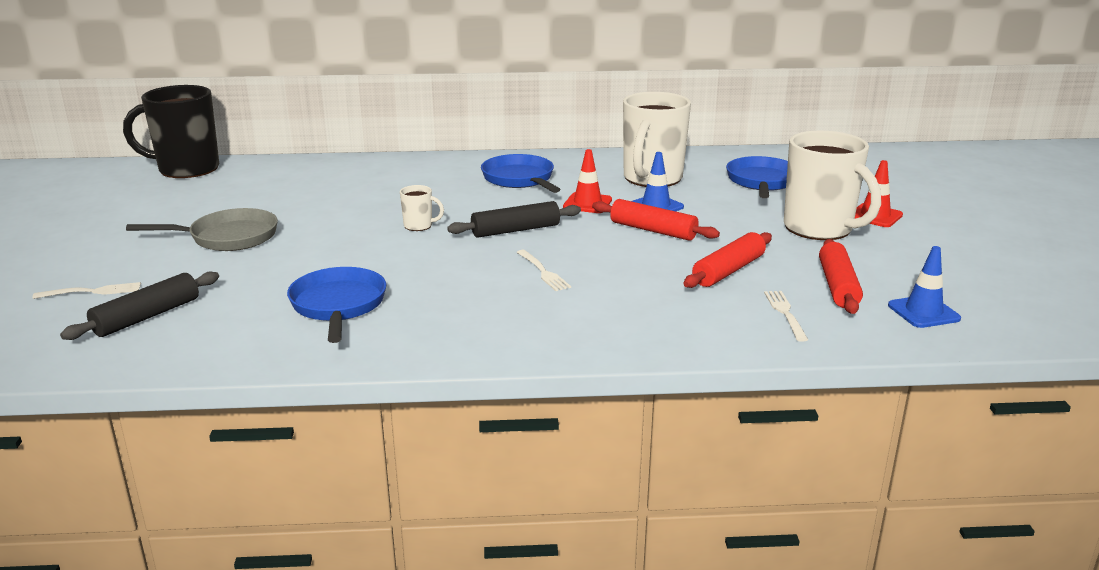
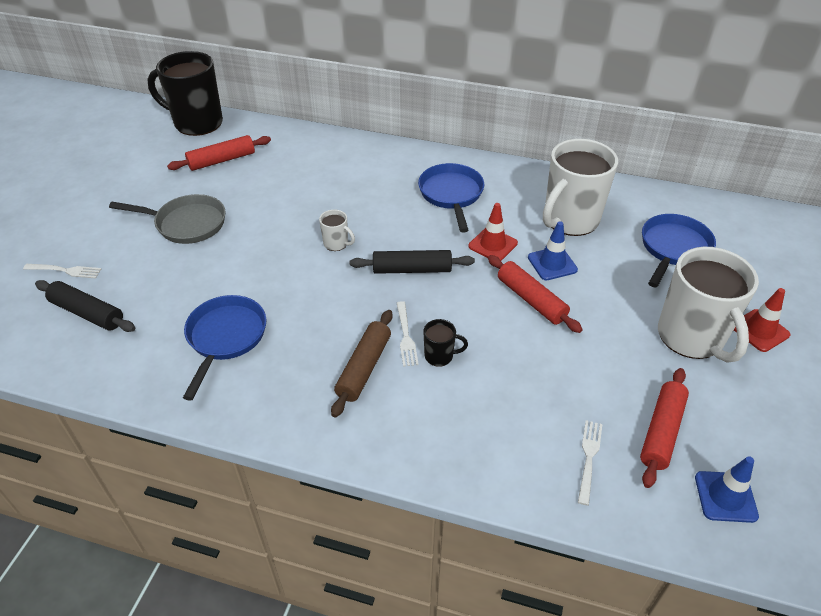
camera: 20 degrees right, 20 degrees up
(147, 316) = (87, 313): black rolling pin -> black rolling pin turned 60 degrees clockwise
(514, 299) = (364, 368): none -> brown rolling pin
(589, 278) = (440, 356): none -> black mug
(728, 271) = (569, 379): red rolling pin -> red rolling pin (222, 160)

